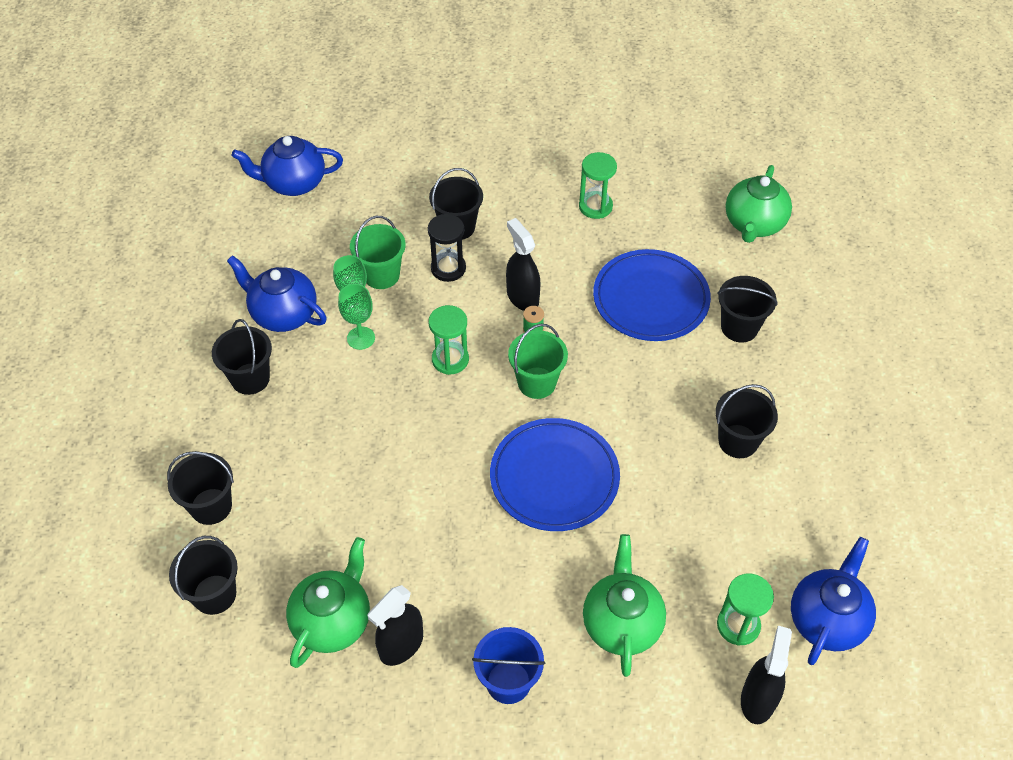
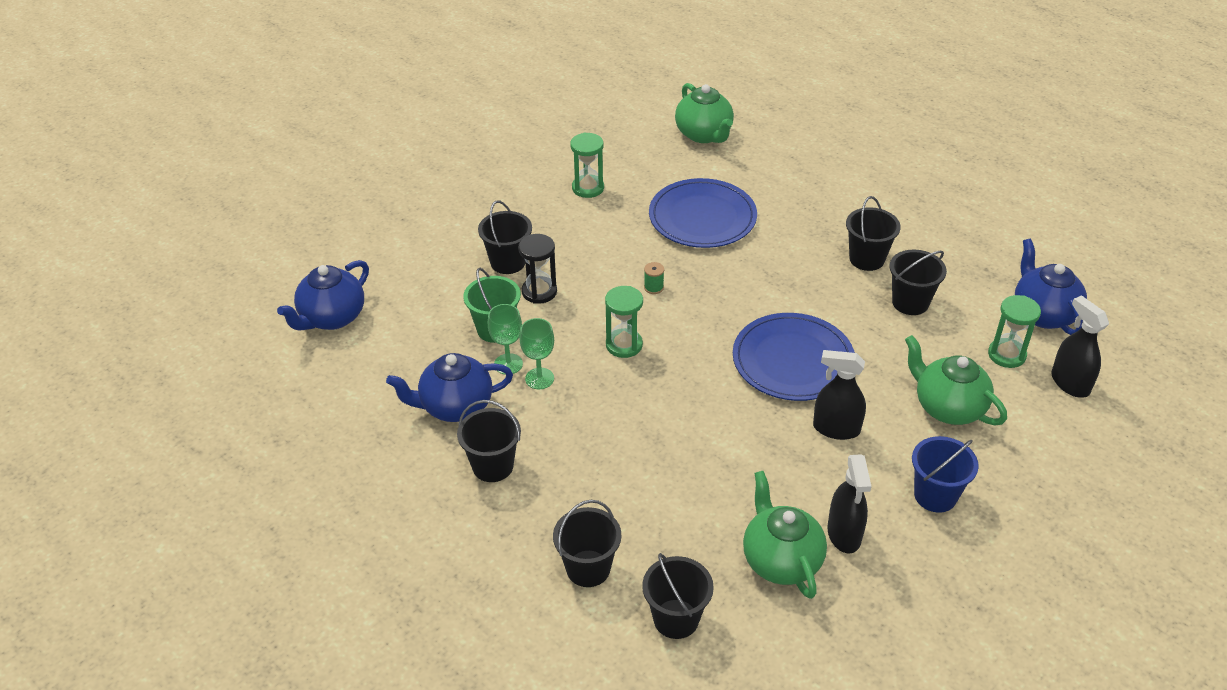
camera: 45 degrees left, 10 degrees down
(522, 297) = (618, 273): black spray bottle -> black spray bottle (836, 429)
(537, 383) = (702, 316): green bucket -> none
(739, 327) = (778, 197): black bucket -> black bucket (910, 302)

